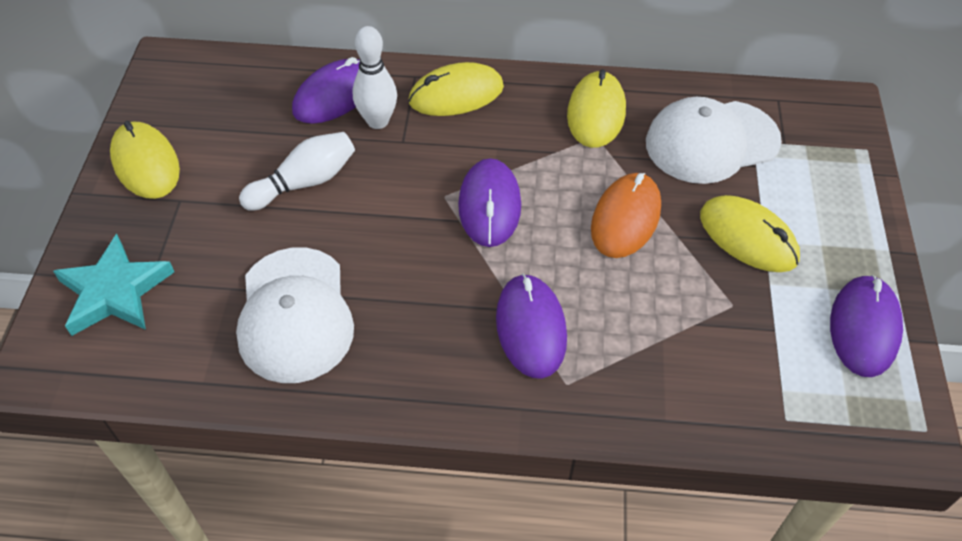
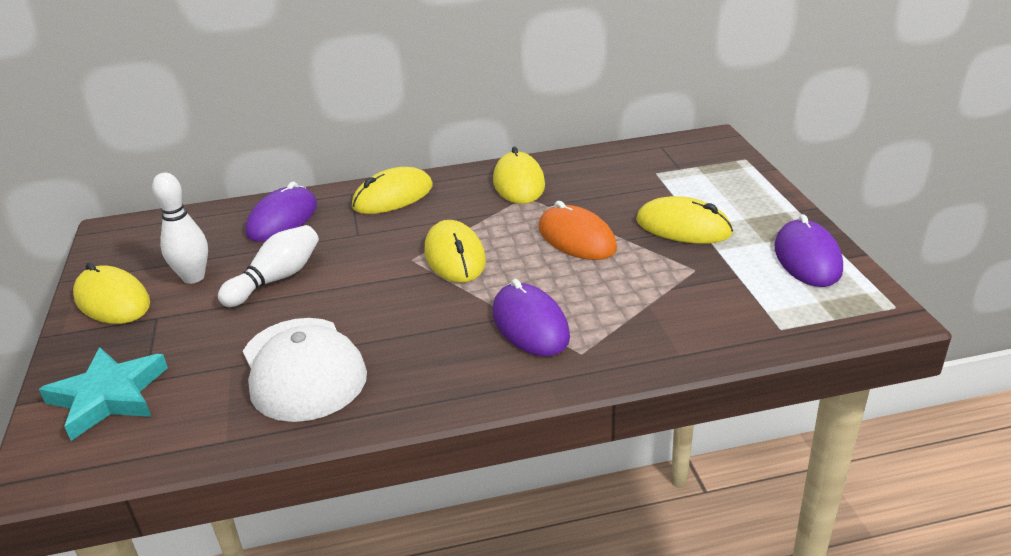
camera: 15 degrees left, 20 degrees down
(377, 121) = (329, 227): white bowling pin -> white bowling pin (193, 277)
(489, 205) = (455, 256): purple mouse -> yellow mouse
(625, 218) = (576, 238): orange mouse -> orange mouse turned 45 degrees counterclockwise
(711, 142) = (622, 180): white cap -> none

